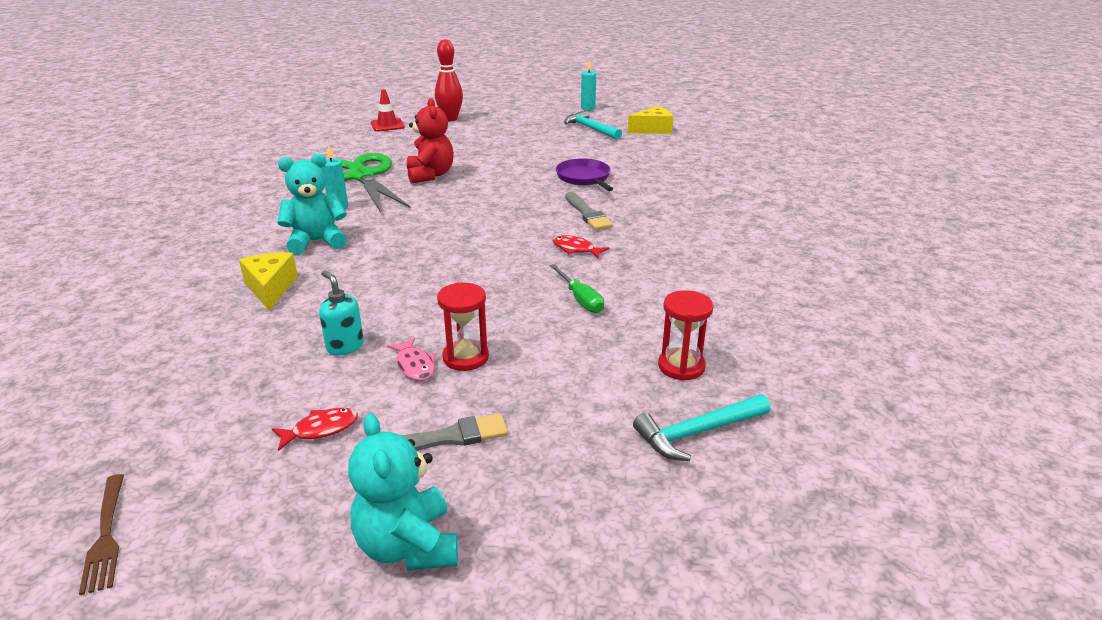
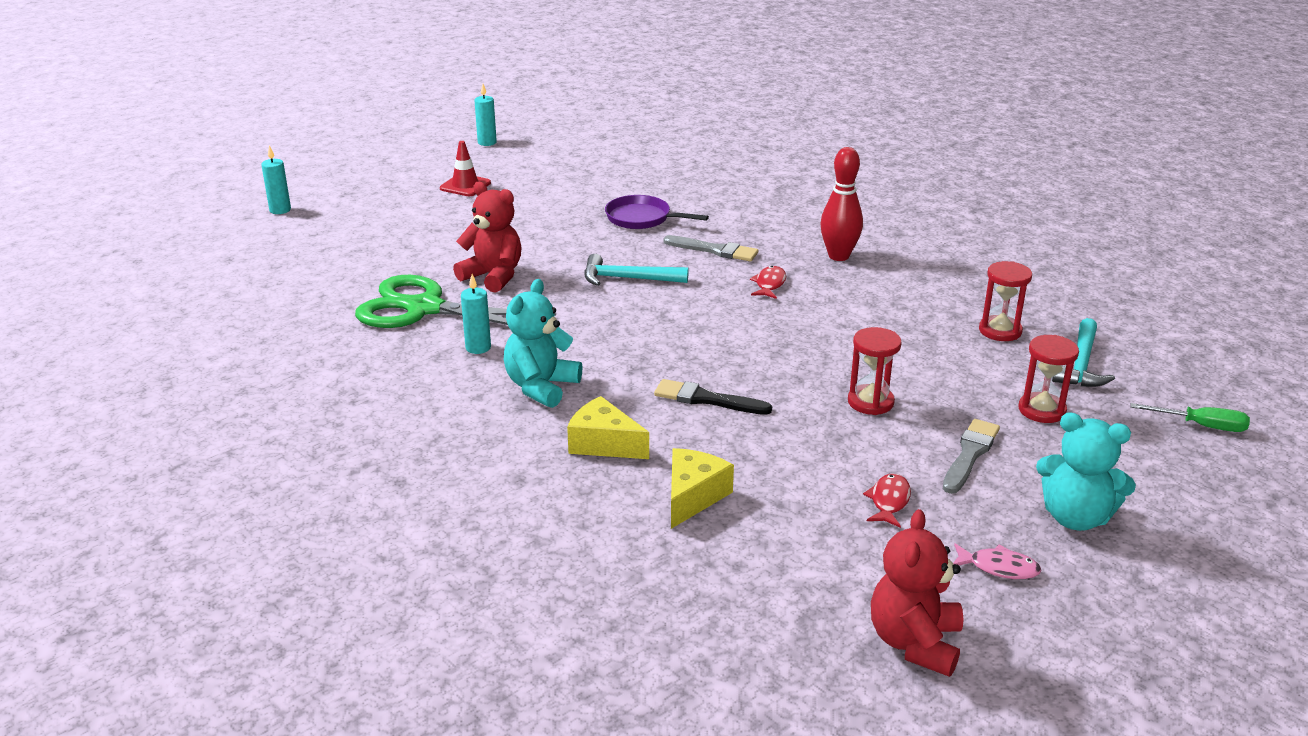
camera: 45 degrees left, 0 degrees up
(106, 536) = (914, 643): brown fork -> red teddy bear
(345, 346) = (774, 446): turquoise soap dispenser -> none
(376, 296) = (707, 399): none -> black brush
(387, 125) = (307, 243): red traffic cone -> red traffic cone (465, 186)
(412, 106) = (280, 210): none -> turquoise candle
(415, 365) = (851, 427): pink fish -> pink fish (999, 567)
(450, 119) = (364, 208): red bowling pin -> red bowling pin (838, 256)
(576, 249) = (769, 284): red fish -> red fish turned 120 degrees clockwise
(577, 445) = (1042, 410): none -> red hourglass
(580, 299) = (853, 320): green screwdriver -> green screwdriver (1201, 426)
(590, 129) = (539, 165): turquoise hammer -> turquoise hammer (628, 279)
(653, 129) = (598, 144): yellow cheese -> yellow cheese (693, 496)

